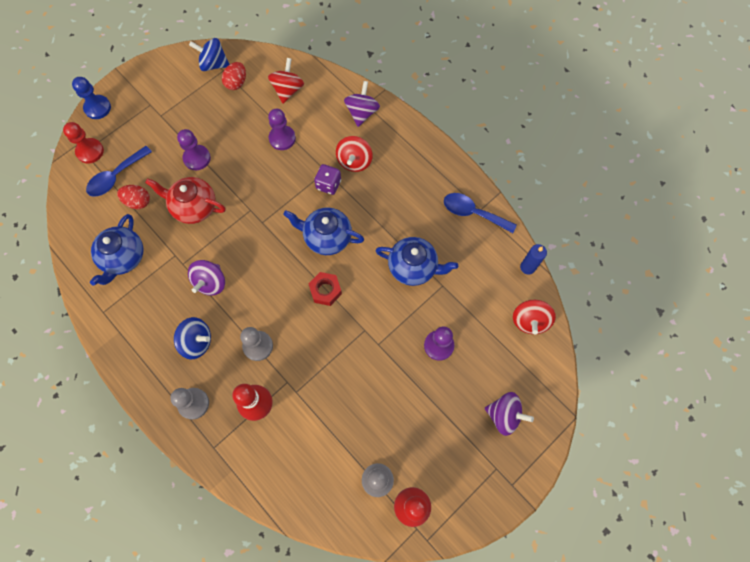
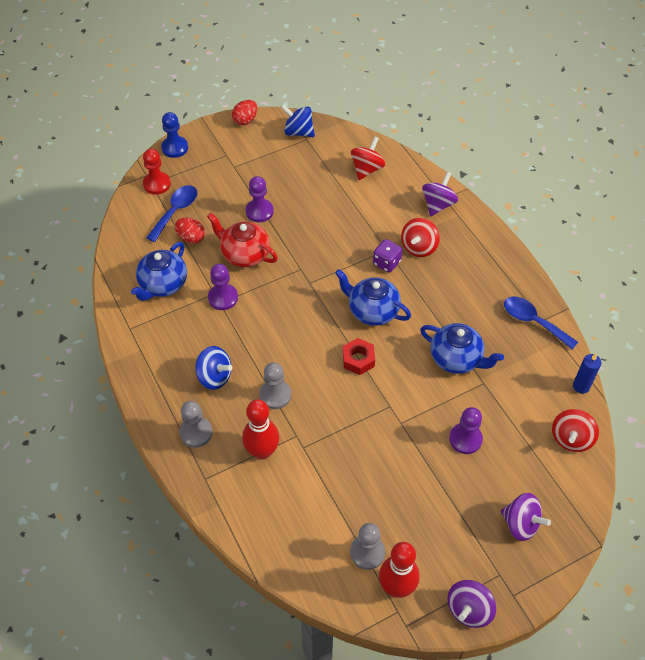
camera: 15 degrees right, 15 degrees down
(116, 177) = (176, 211): blue spoon -> blue spoon turned 150 degrees clockwise
(211, 282) = (243, 326): purple spinning top -> purple spinning top (469, 609)
(236, 83) = (316, 153): red egg -> red egg (245, 120)
(282, 138) = (350, 211): purple pawn -> purple pawn (223, 298)

